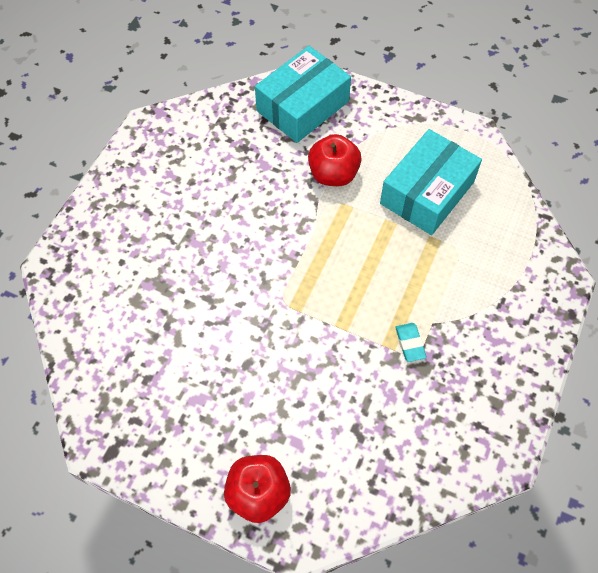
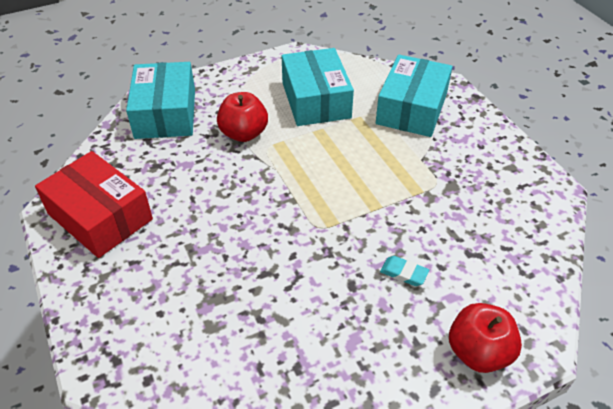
camera: 50 degrees left, 15 degrees down
(167, 157) = (100, 216): none -> red box
(410, 343) = (426, 180): turquoise eraser -> turquoise eraser (404, 273)
(494, 272) = (411, 108): none -> turquoise box

